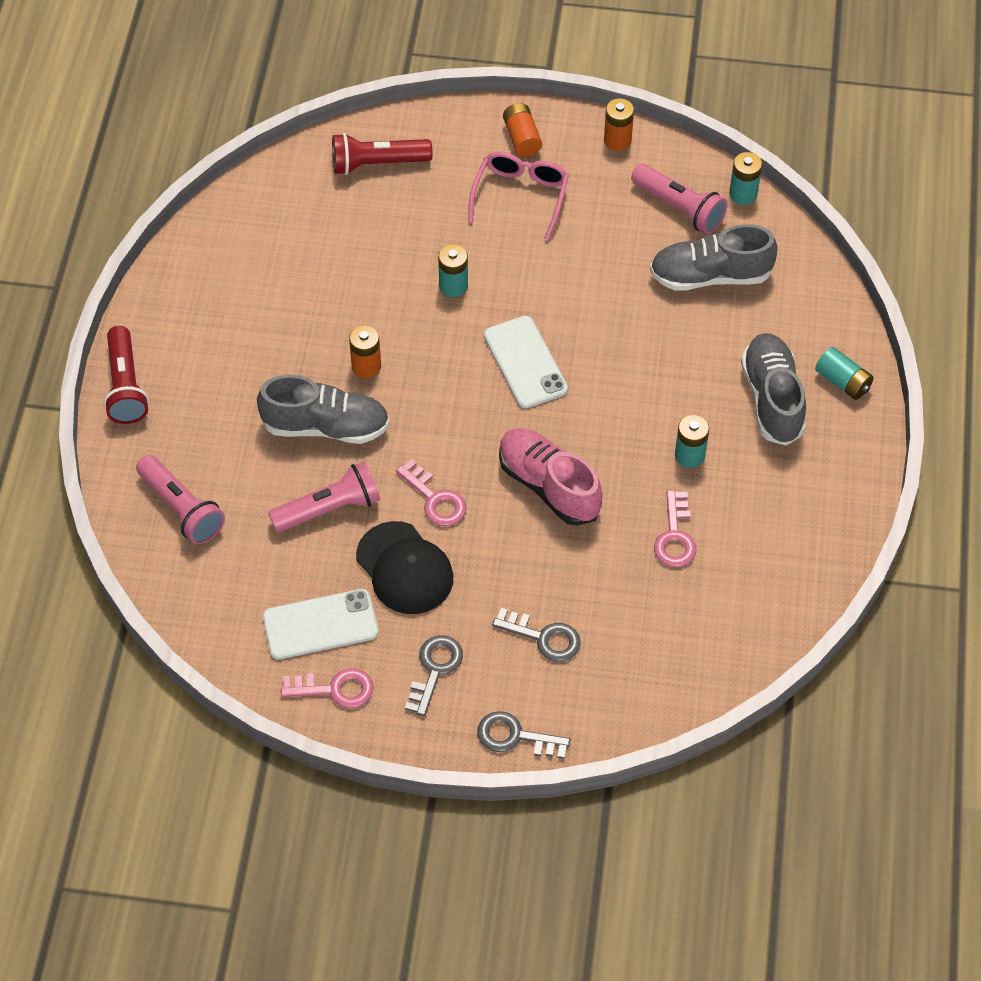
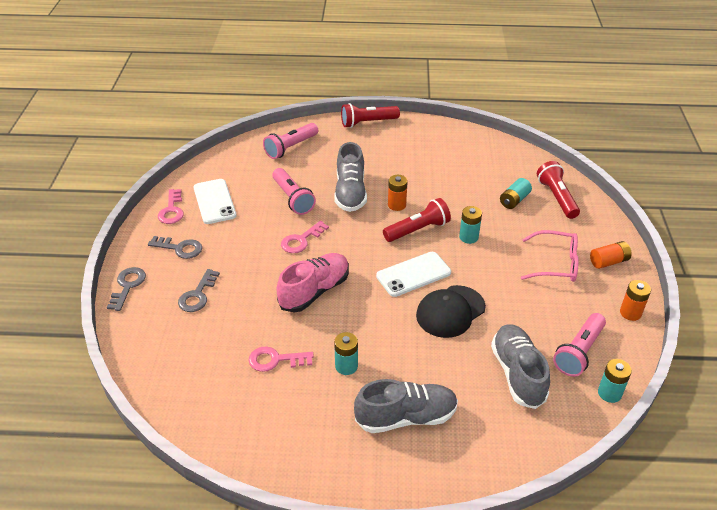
camera: 85 degrees right, 15 degrees down
(404, 568) = (251, 231): black cap -> black cap (450, 311)
(429, 346) = (418, 230): none -> red flashlight
(842, 382) = (431, 468): turquoise battery -> turquoise battery (514, 200)

